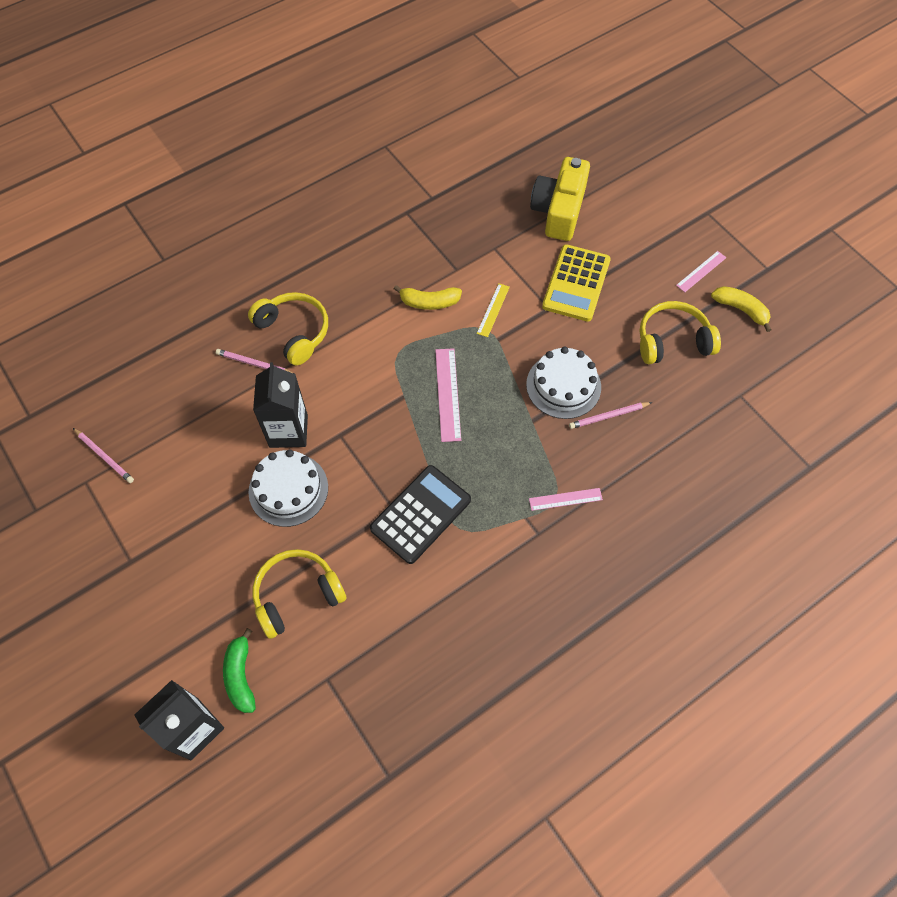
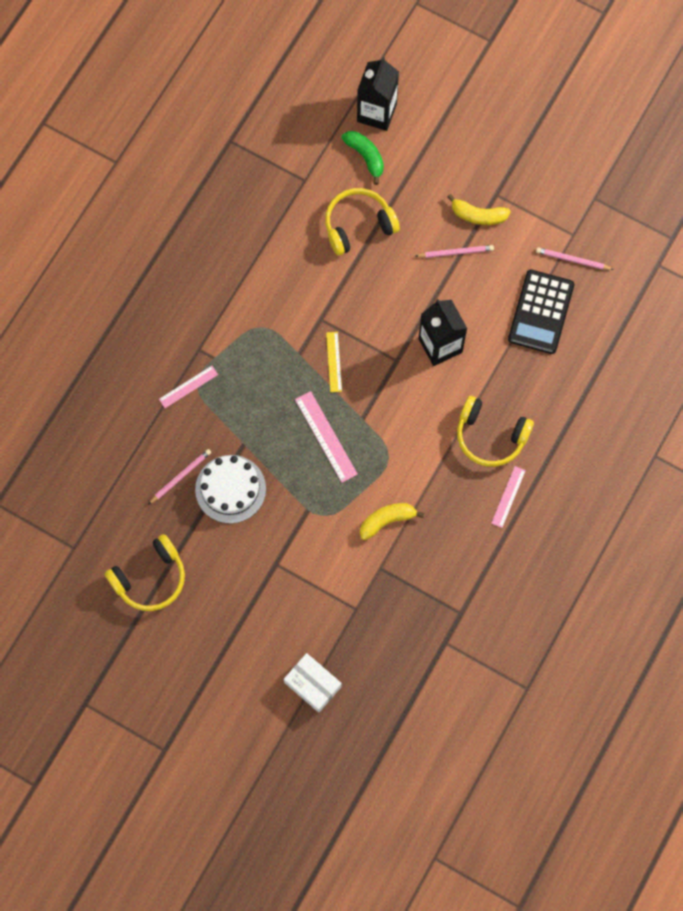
camera: 155 degrees right, 10 degrees up
(254, 364) = (505, 391): pink pencil -> pink pencil (455, 252)
(288, 489) = (411, 298): white cake -> none
(297, 595) = (358, 225): yellow headphones -> yellow headphones turned 150 degrees counterclockwise
(420, 514) = (297, 324): black calculator -> black calculator (541, 312)
(493, 310) = (325, 539): yellow ruler -> yellow ruler (334, 362)
(559, 210) = (312, 684): yellow camera -> white box
(576, 283) = (261, 603): yellow calculator -> none
(701, 271) = (148, 671): pink ruler -> pink ruler (508, 497)
(741, 309) = (97, 642): yellow banana -> yellow banana (478, 215)

